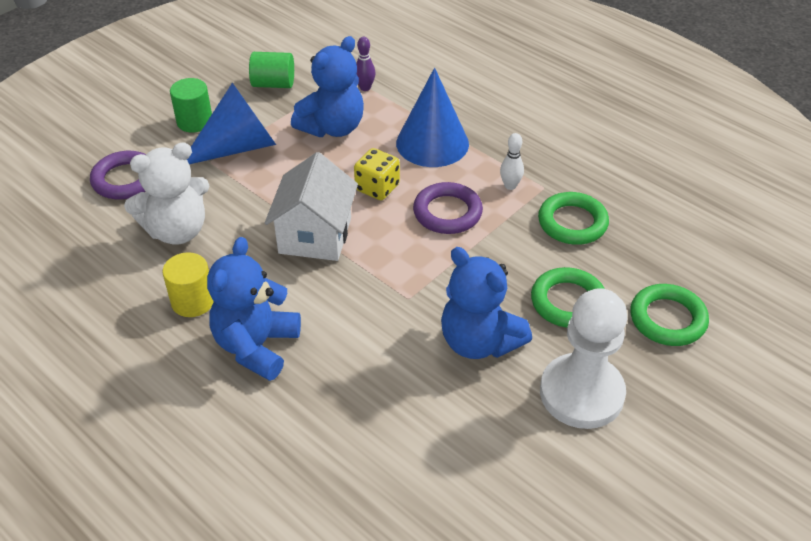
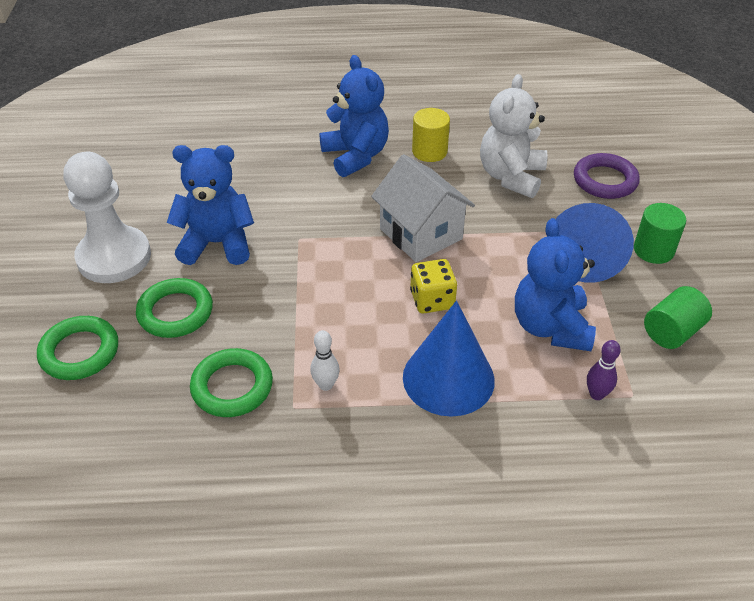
camera: 135 degrees right, 0 degrees up
(447, 212) = (349, 319): purple ring -> none

